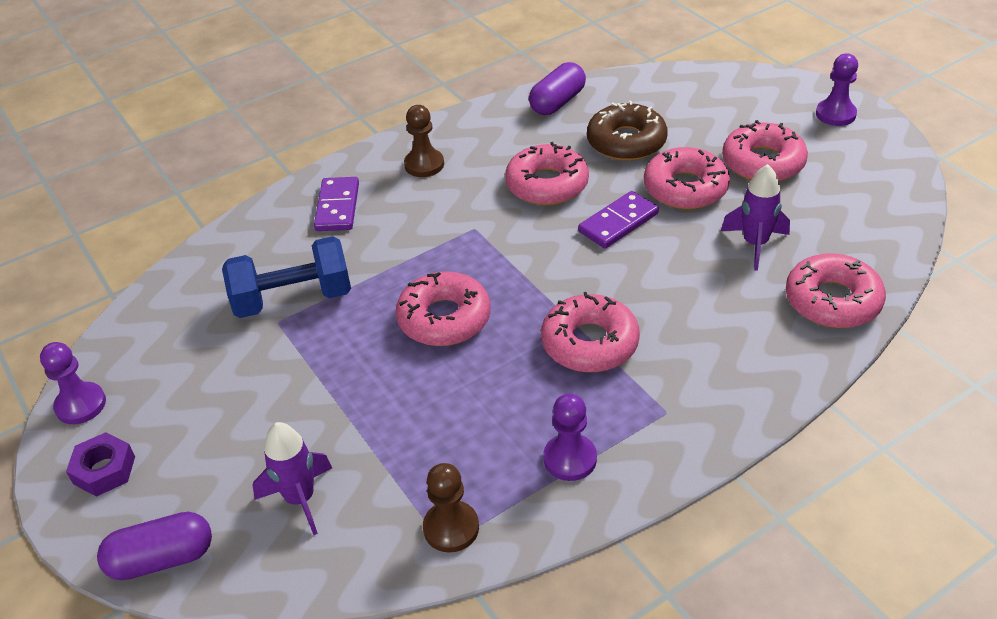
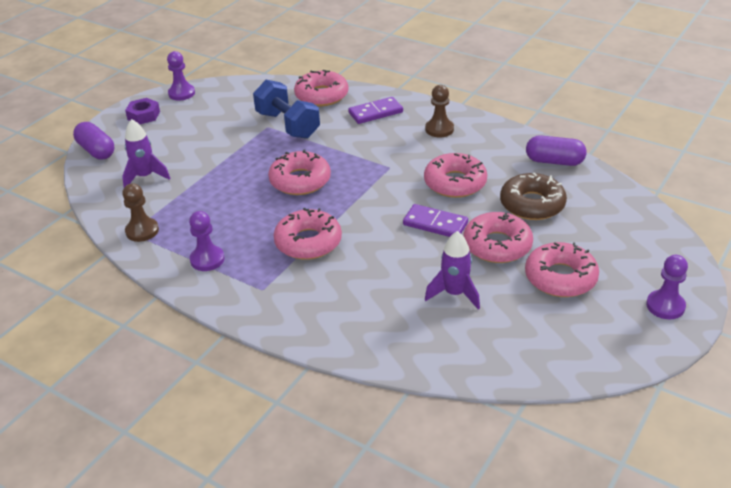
camera: 65 degrees right, 5 degrees down
(832, 301) = (414, 347): pink donut -> pink donut (321, 95)

